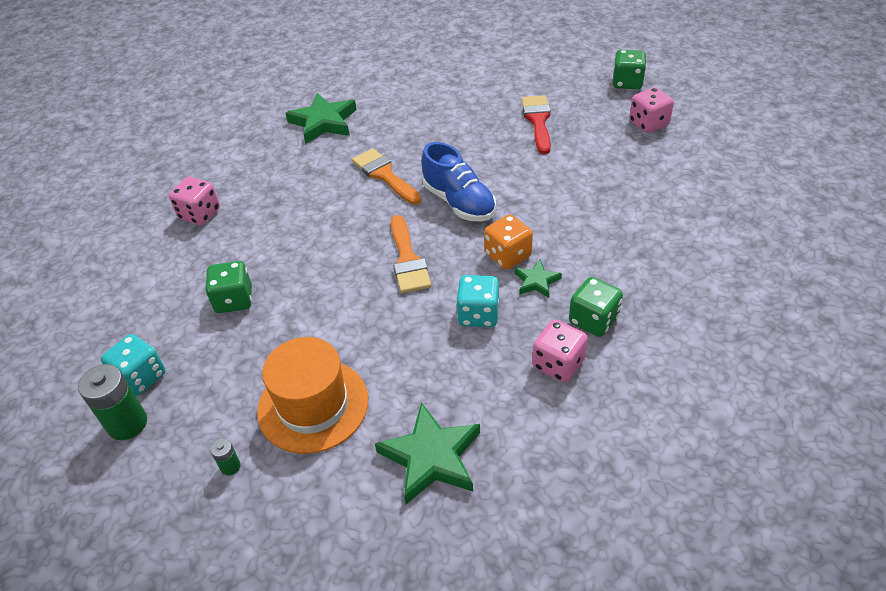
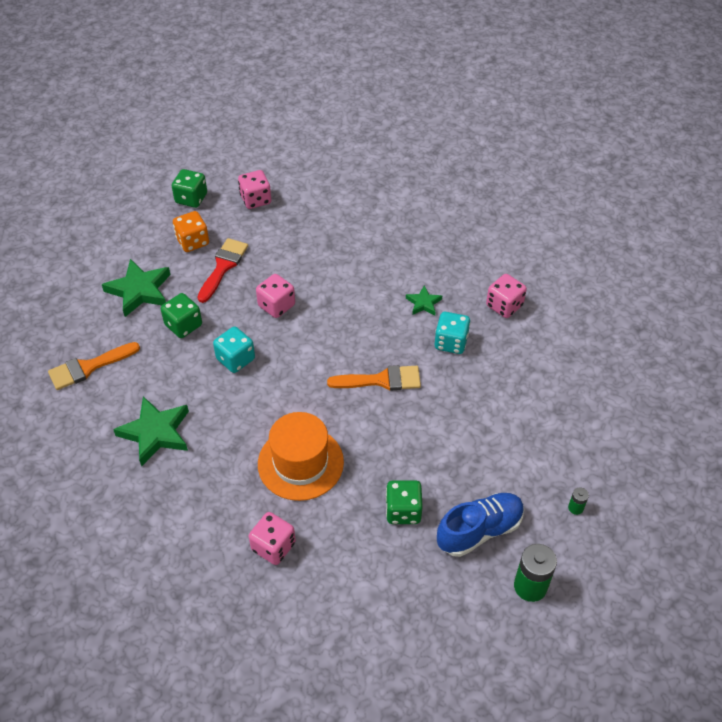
camera: 85 degrees left, 5 degrees up
(141, 377) = (482, 581): turquoise dice -> turquoise dice (235, 359)
(313, 405) = (525, 453): orange hat -> orange hat (300, 463)
(384, 175) = (263, 387): orange brush -> orange brush (89, 367)
(431, 457) = (575, 385): green star -> green star (139, 290)
(459, 202) = (318, 337): blue shoe -> blue shoe (479, 530)
(495, 165) = (276, 305): none -> pink dice
(508, 255) = (391, 315): orange dice -> orange dice (193, 241)
(538, 121) = (223, 267): red brush -> red brush turned 105 degrees clockwise
(593, 320) = (467, 279): green dice -> green dice (183, 325)

